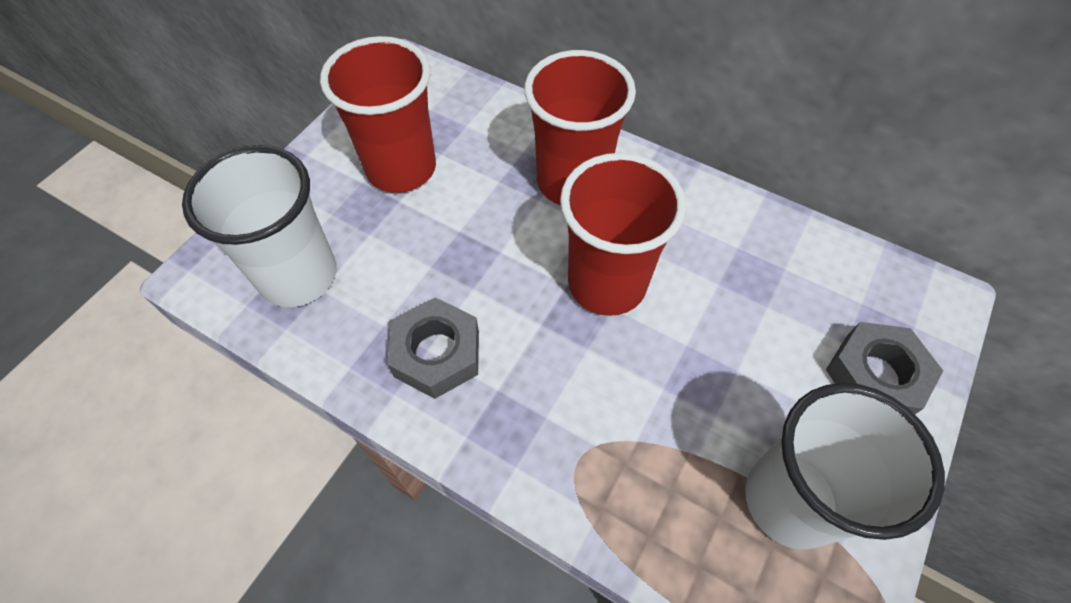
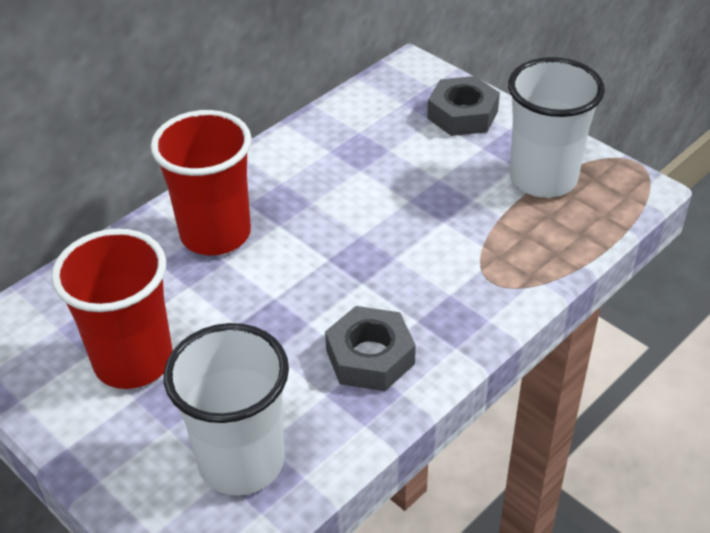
camera: 75 degrees left, 15 degrees down
(607, 284) = (336, 233): red cup -> none

